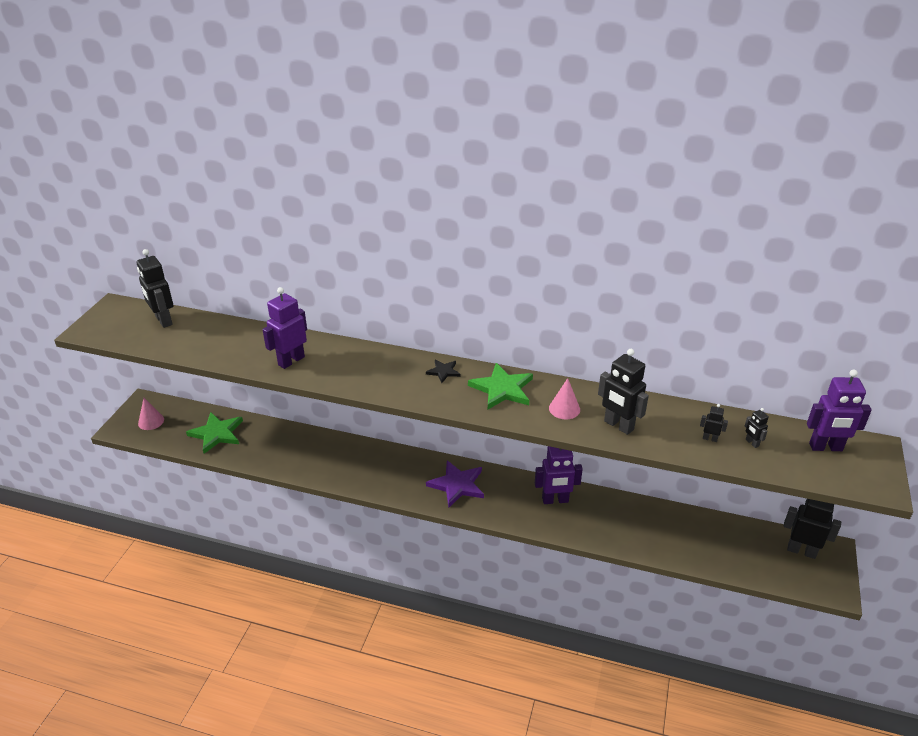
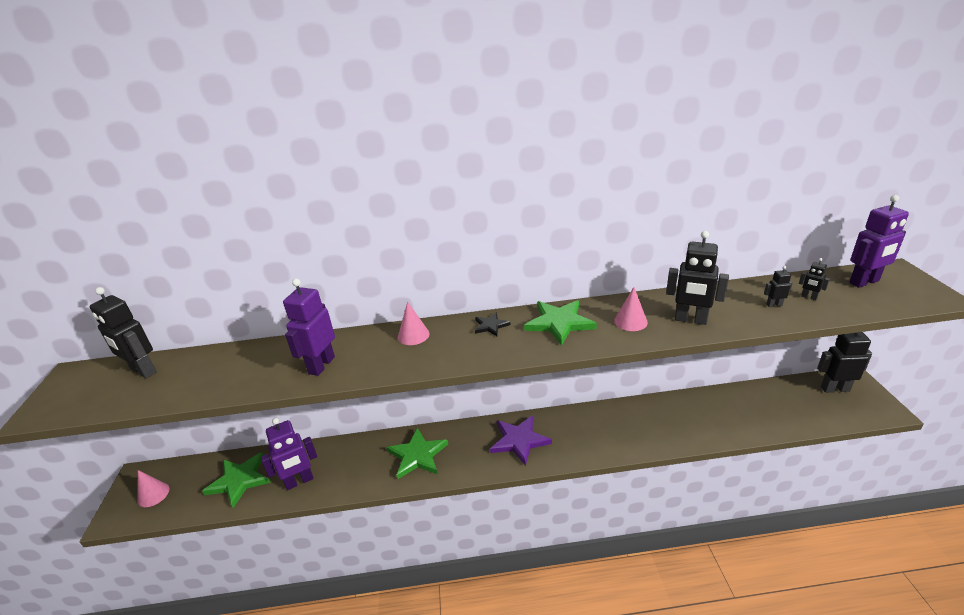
camera: 20 degrees left, 5 degrees down
(364, 465) = (417, 455): none -> green star
(375, 359) = (413, 335): none -> pink cone
(555, 500) = (615, 421): purple robot -> purple robot (299, 481)

